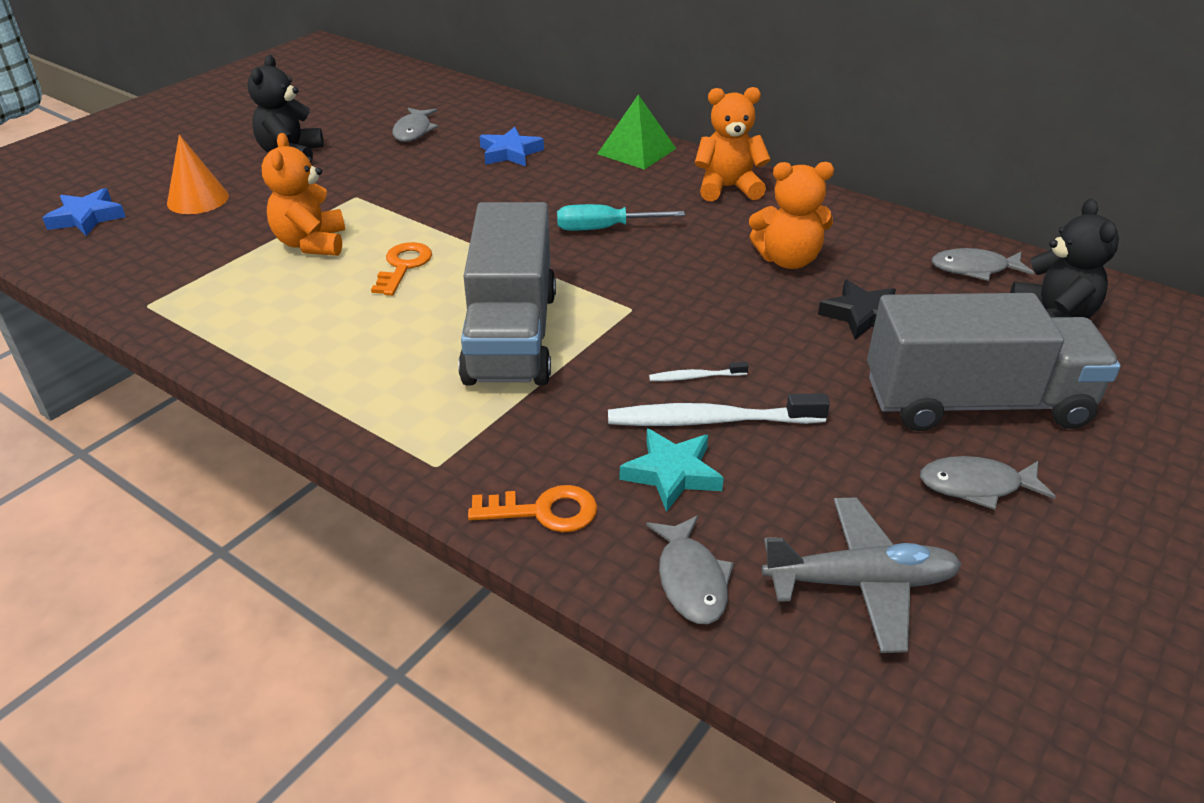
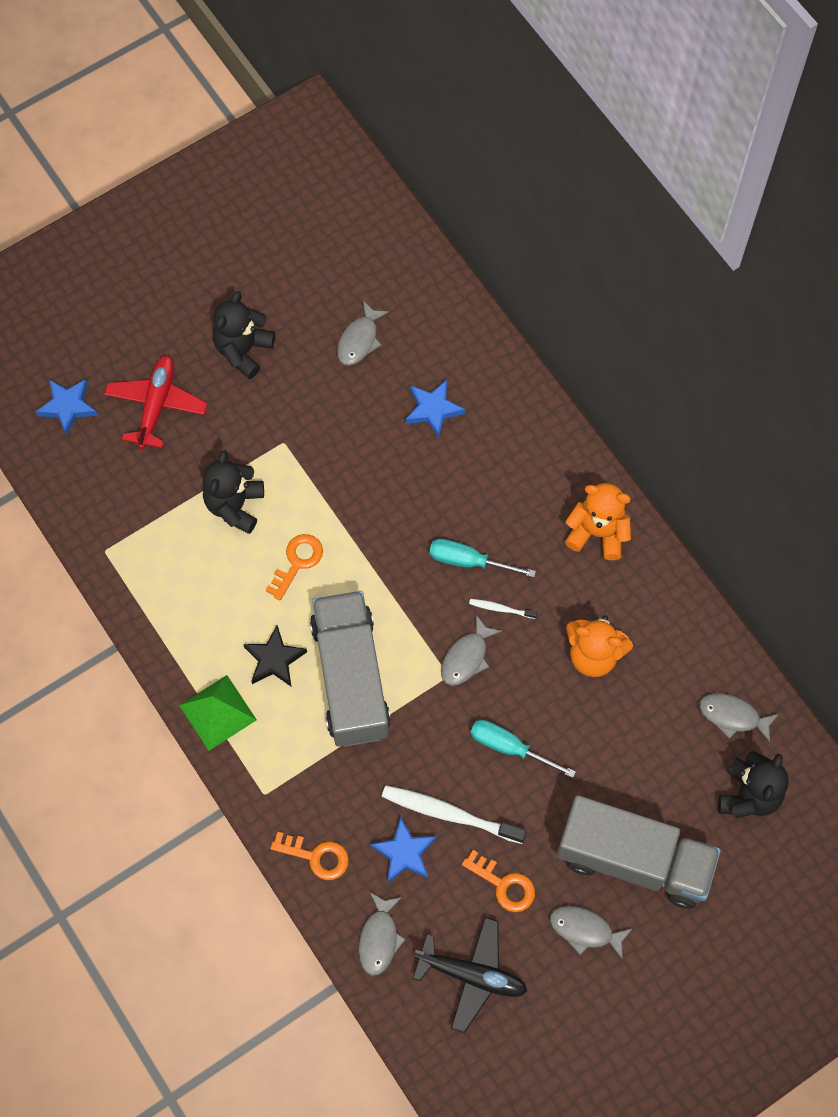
camera: 20 degrees right, 30 degrees up
(198, 199) = (156, 405): orange cone -> red plane
(311, 243) = (235, 505): orange teddy bear -> black teddy bear
(511, 336) = (351, 678): grey truck -> grey truck turned 150 degrees clockwise
(637, 151) = (546, 443): green pyramid -> green pyramid (217, 712)
(645, 291) = (466, 657): none -> grey fish
(672, 474) = (404, 853): turquoise star -> blue star
(695, 377) = (459, 767): white toothbrush -> white toothbrush (501, 609)
(746, 346) = (509, 747): none -> turquoise screwdriver
(831, 469) = (504, 884): none -> orange key
(860, 583) = (472, 975): grey plane -> black plane
(861, 315) = (611, 742): black star -> black star (274, 659)

